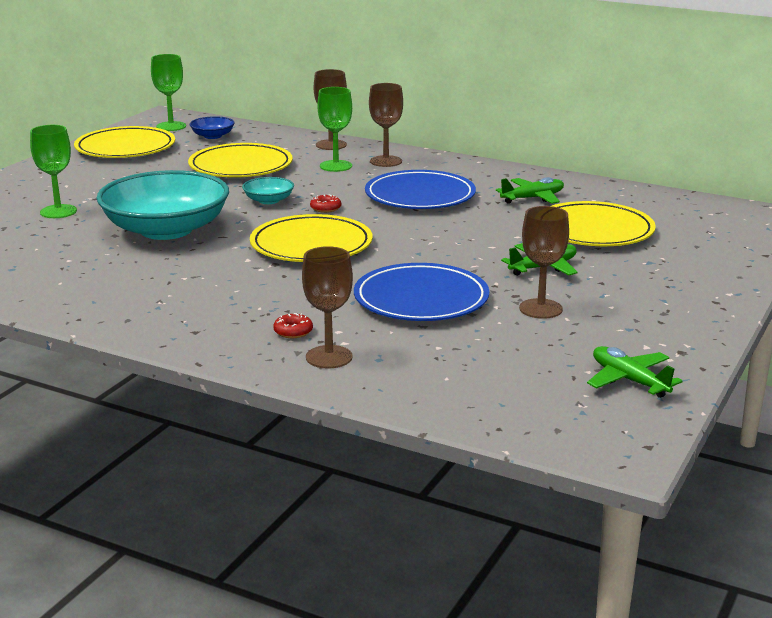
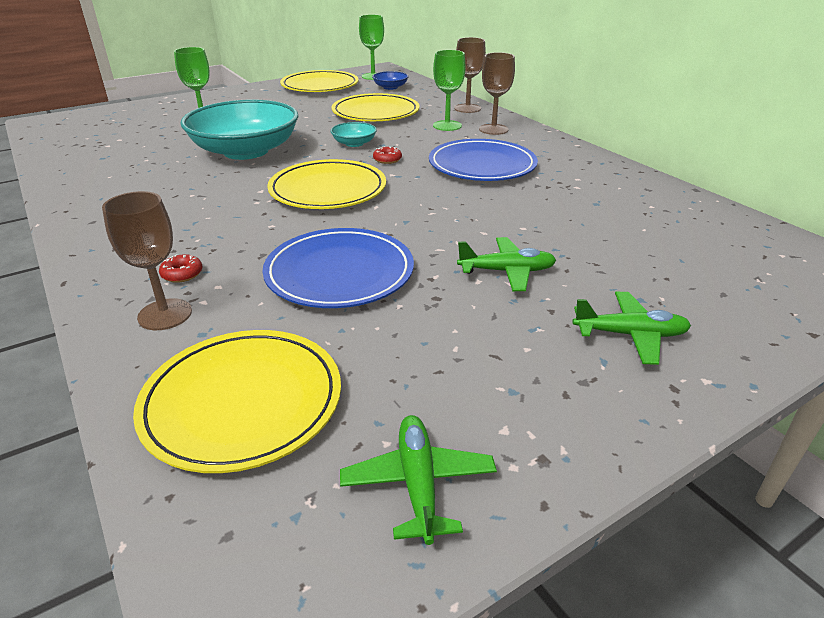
camera: 30 degrees right, 10 degrees up
(533, 198) = (587, 191): green plane -> green plane (630, 335)
(540, 309) = (441, 325): brown goblet -> none
(594, 230) = (614, 241): yellow plate -> yellow plate (242, 402)

